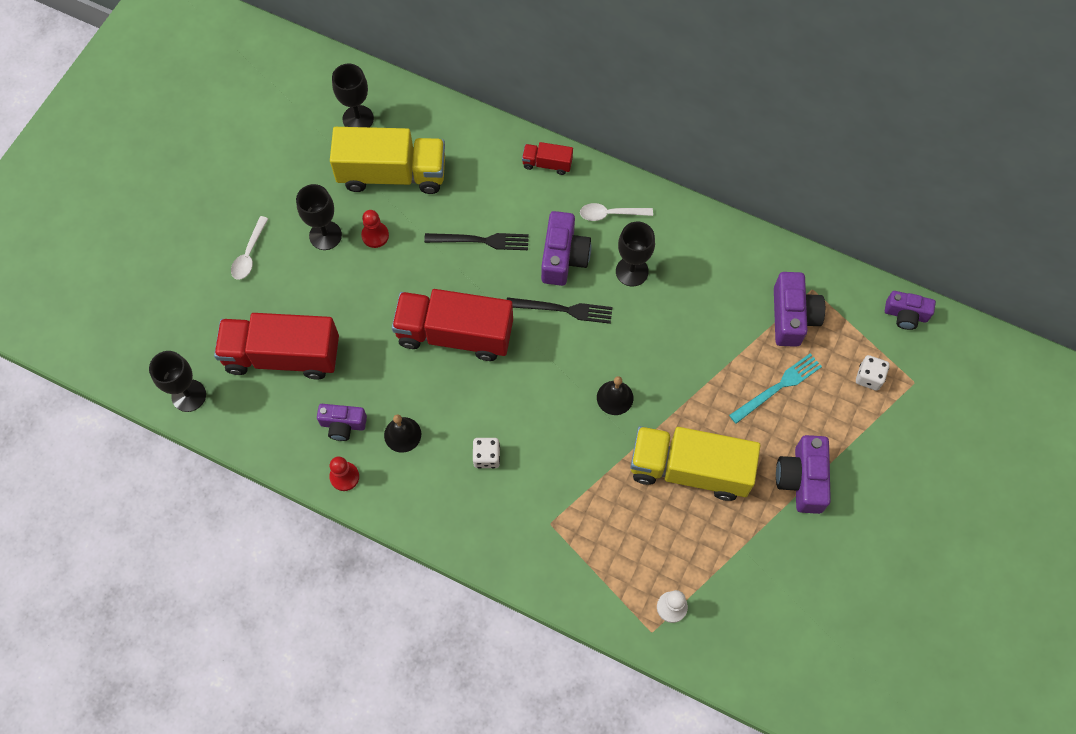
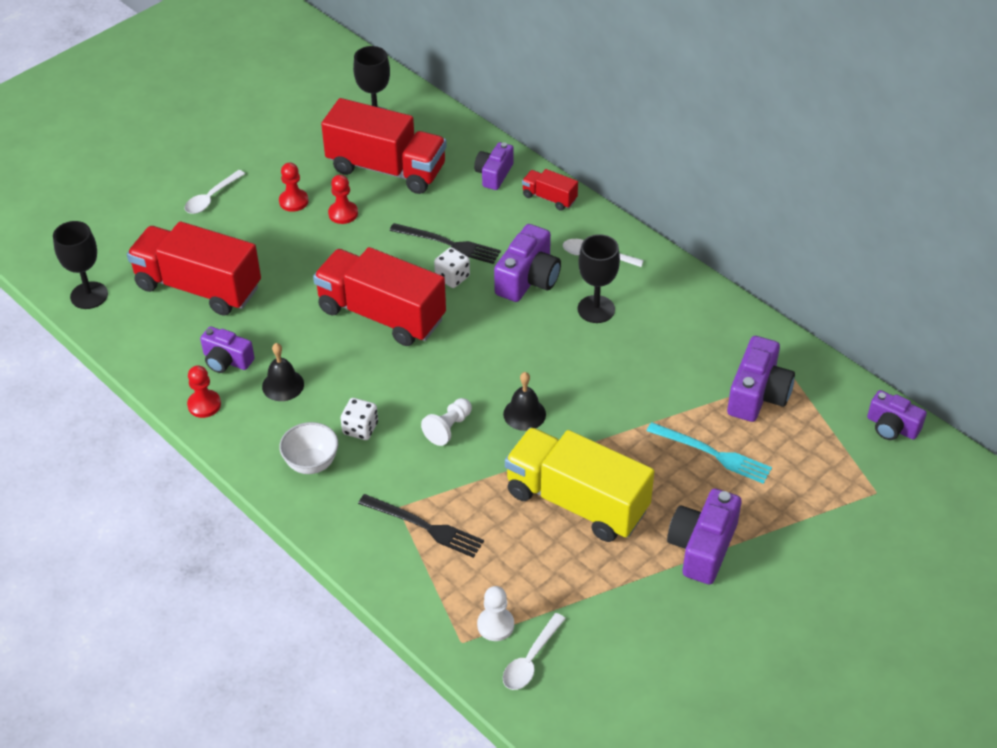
camera: 20 degrees right, 20 degrees down
(325, 235) = (293, 201): black goblet -> red pawn
(392, 174) = (386, 169): yellow truck -> red truck
(461, 505) = (311, 463): none -> white bowl
(489, 152) = (494, 174): none -> purple camera
(559, 432) = (448, 428): none -> white pawn
(563, 309) = (506, 323): black fork -> black fork (424, 526)
(711, 629) = (531, 659): none -> white spoon
(778, 387) = (712, 454): turquoise fork -> turquoise fork turned 45 degrees clockwise
(869, 377) = (823, 473): white dice -> white dice (452, 277)

